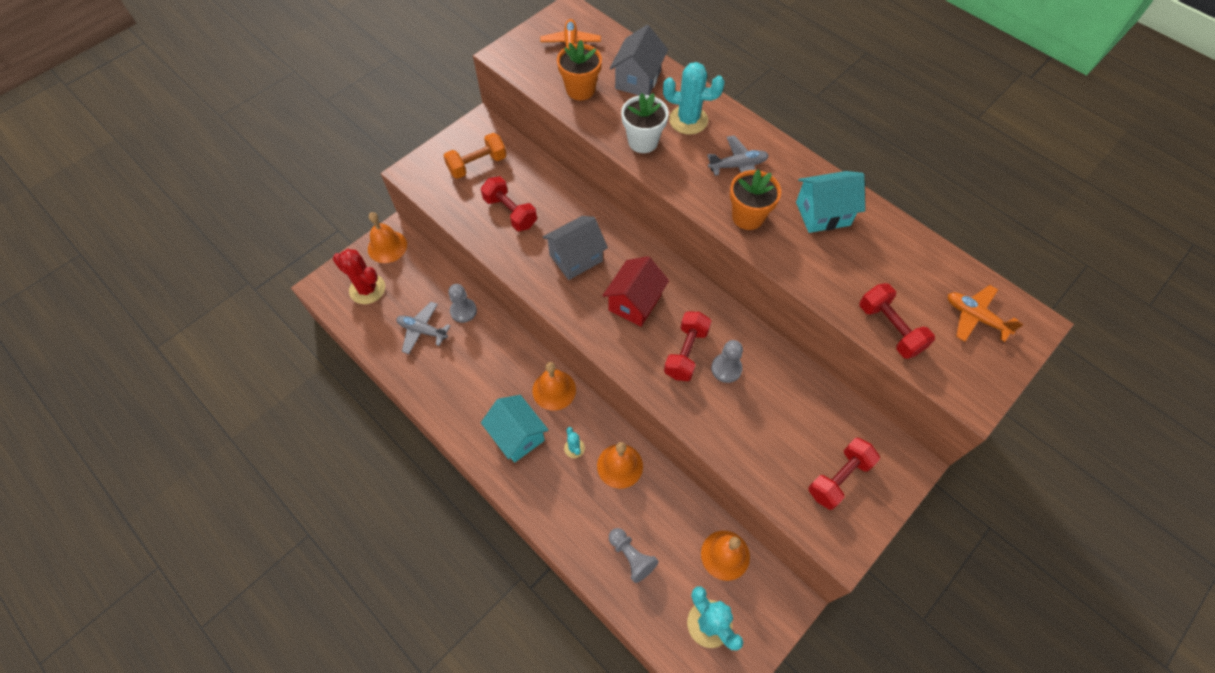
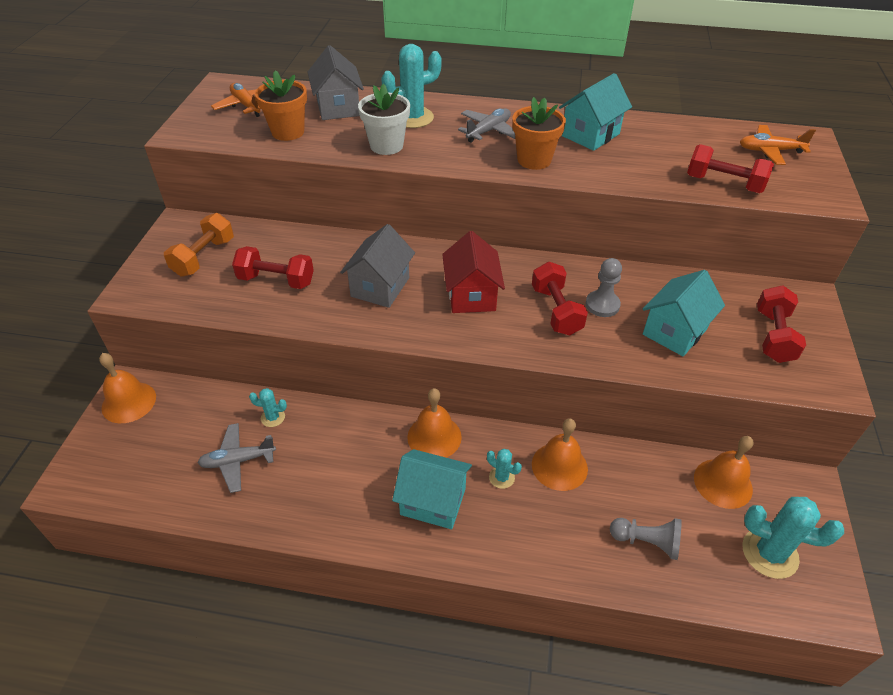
camera: 35 degrees left, 15 degrees down
(367, 289) = (133, 456): red cactus -> none
(463, 311) = (273, 417): grey pawn -> turquoise cactus
(761, 425) = (675, 331): none -> turquoise house

